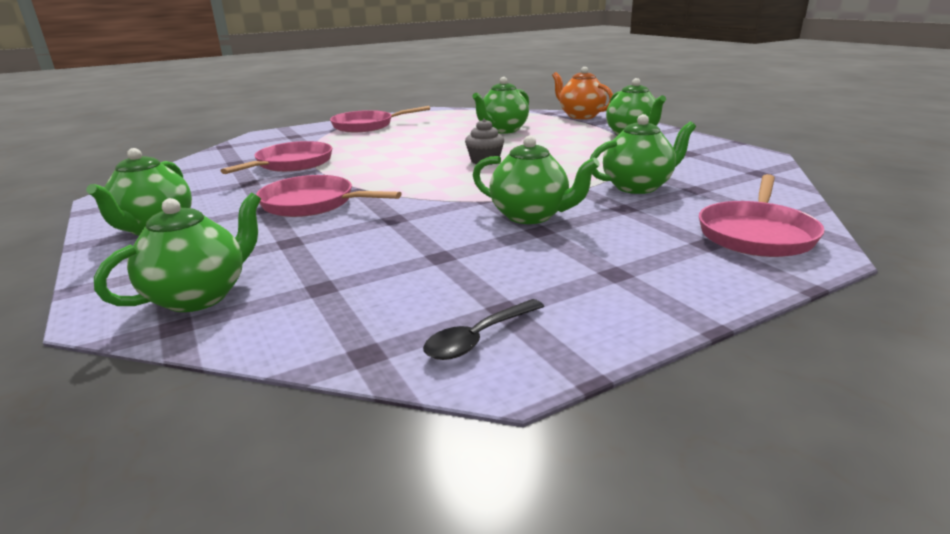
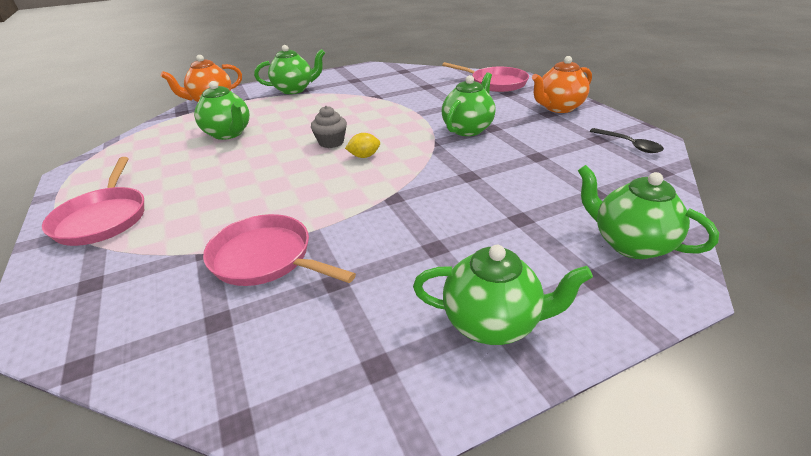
camera: 85 degrees left, 10 degrees up
(313, 204) = (426, 220): pink pan -> none
(450, 175) = (364, 156): none -> yellow lemon
(638, 187) = (418, 98): green teapot -> none
(650, 284) = (558, 108): none -> orange teapot

